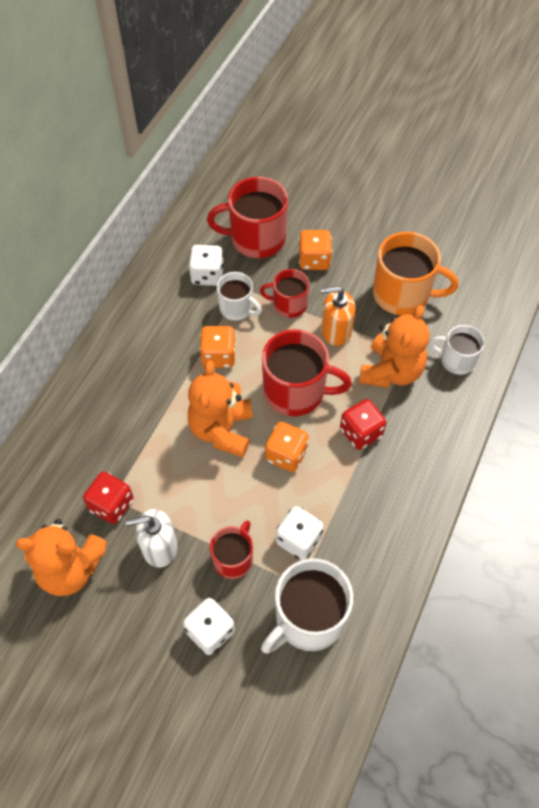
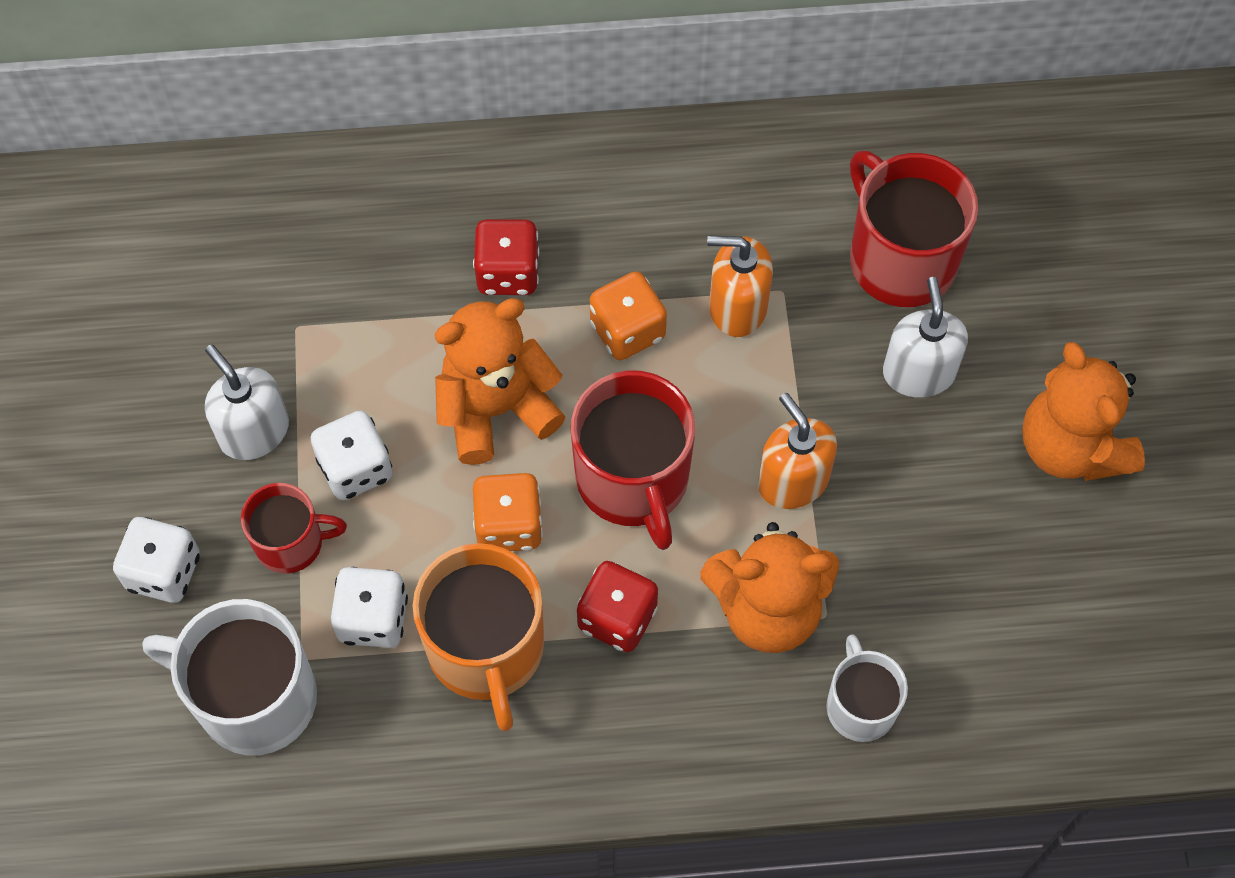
camera: 60 degrees right, 5 degrees up
(70, 568) = (159, 336): orange teddy bear -> orange teddy bear (1070, 447)
(111, 505) = (284, 330): red dice -> red dice (508, 273)
(207, 275) = (773, 227): white dice -> white dice (355, 468)
(237, 308) = (737, 307): white mug -> orange soap dispenser
(289, 304) = (797, 381): red mug -> none
(314, 260) = (918, 372): orange dice -> white soap dispenser
(403, 294) = (943, 551): orange mug -> orange mug (486, 650)

